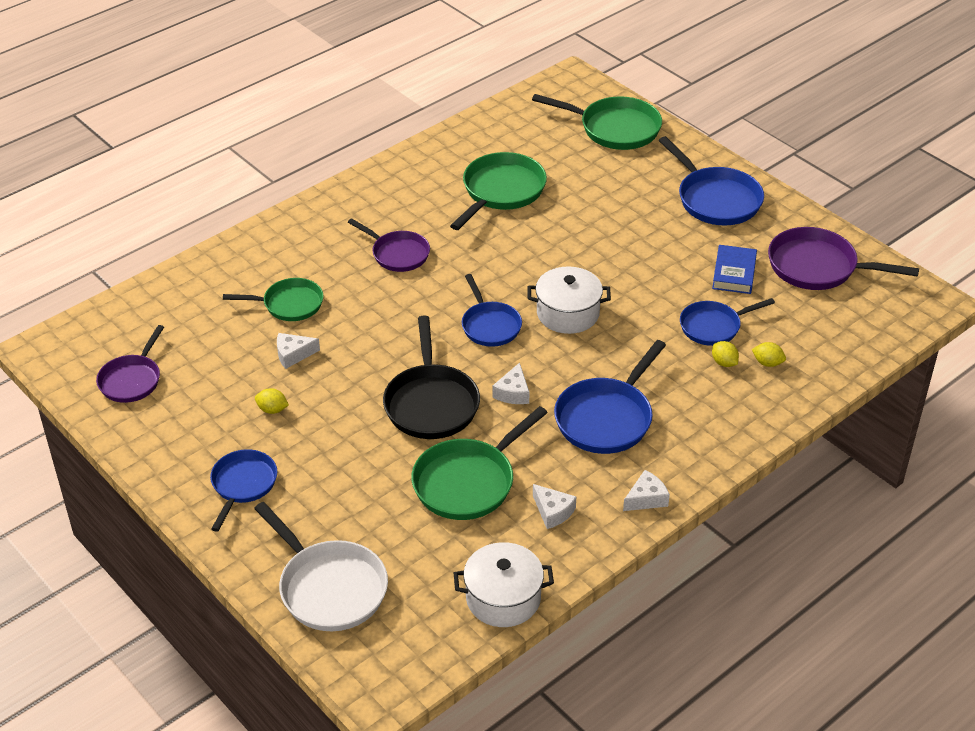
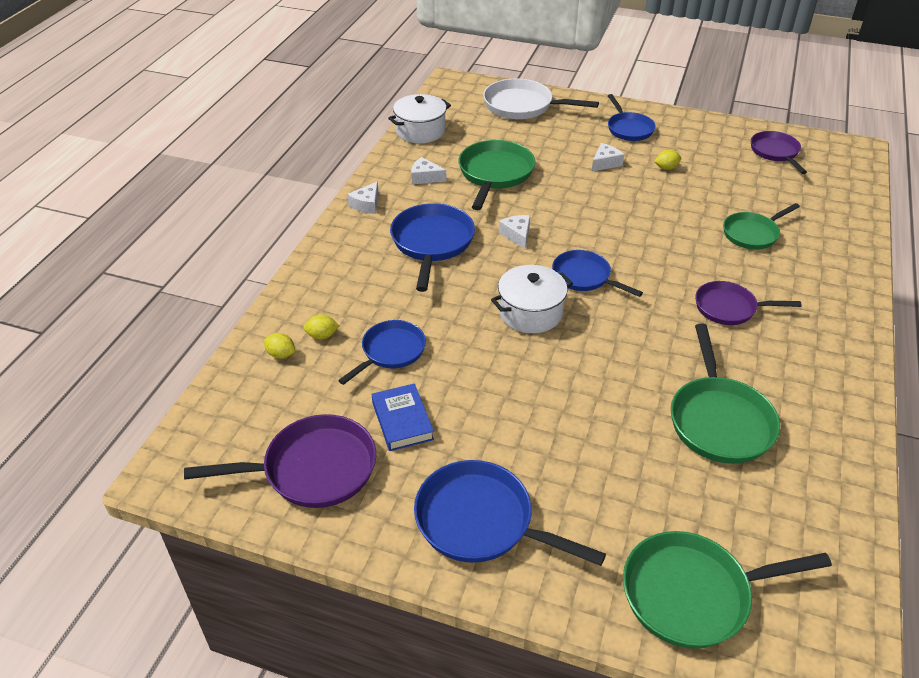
camera: 150 degrees right, 0 degrees up
(293, 354) = (700, 202): white cheese -> white cheese (605, 163)
(431, 403) = (568, 208): black pan -> none
(724, 363) = (362, 321): yellow lemon -> yellow lemon (281, 354)

